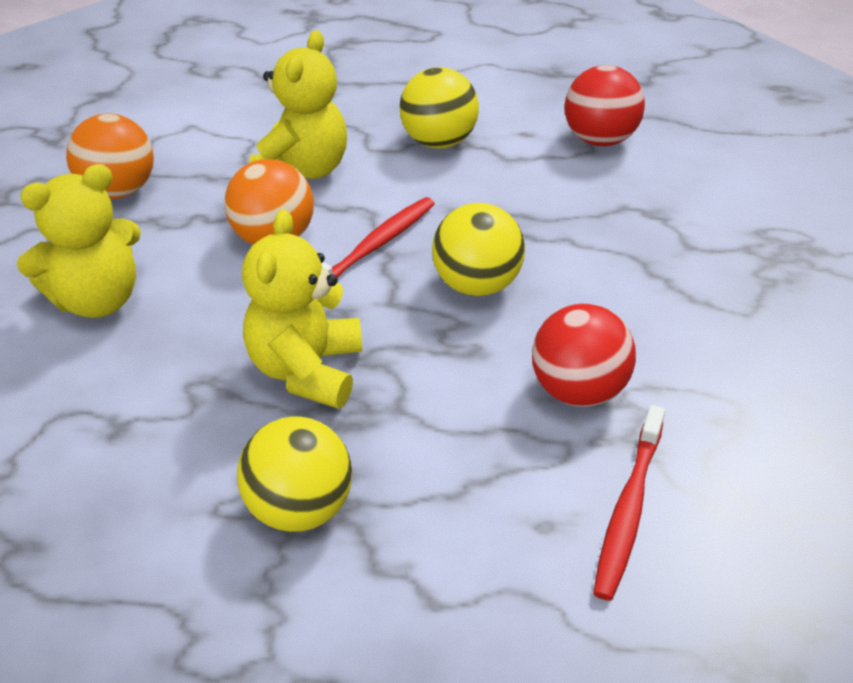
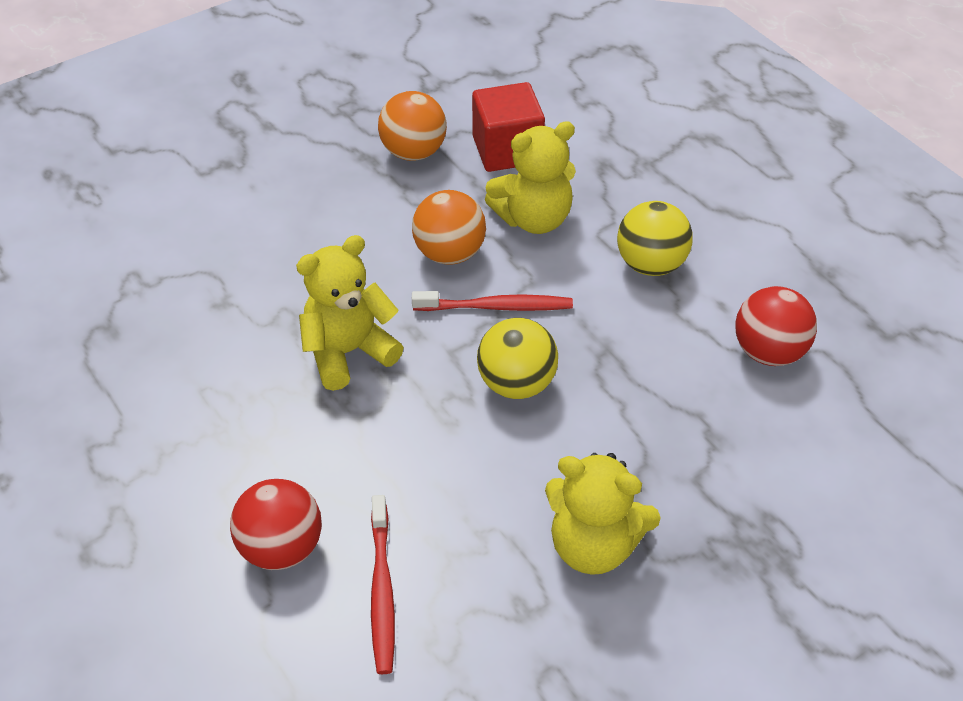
camera: 50 degrees right, 5 degrees up
(97, 299) = (310, 217): yellow teddy bear -> yellow teddy bear (593, 545)
(202, 139) = (507, 150): none -> red cube
(299, 508) = (236, 425): yellow ball -> none
(578, 390) = (467, 501): red ball -> red ball (281, 548)
(628, 510) = (382, 591): red toothbrush -> red toothbrush turned 75 degrees counterclockwise

